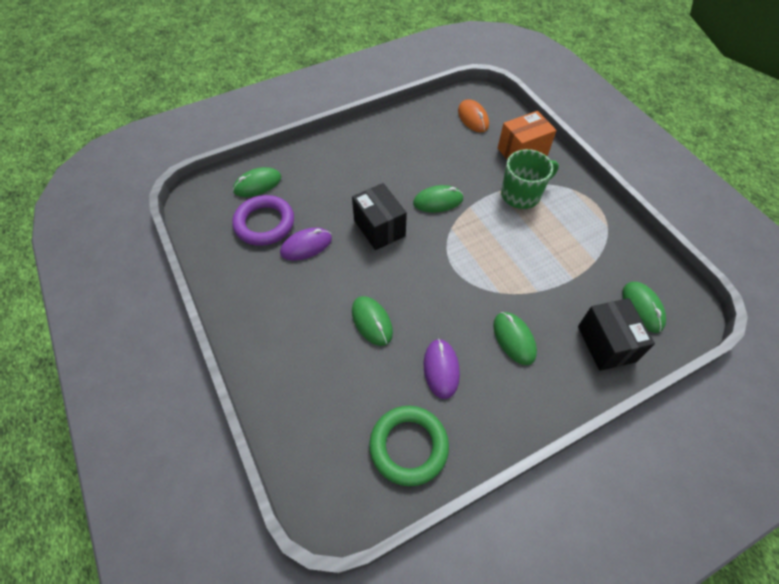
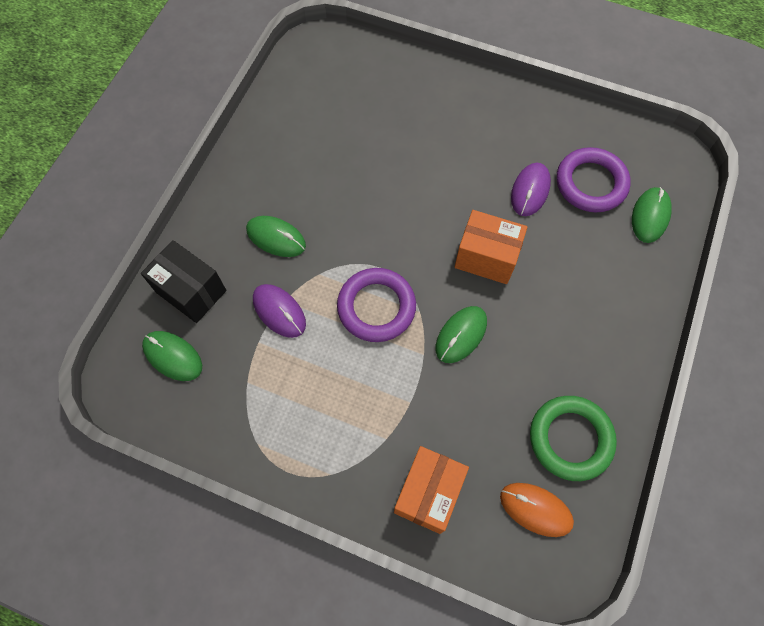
camera: 140 degrees right, 10 degrees up
(372, 321) = (405, 168): green mouse -> none
(379, 228) = (486, 257): black box -> orange box
(408, 446) = (298, 106): green ring -> green ring (570, 439)
(441, 369) = (318, 171): purple mouse -> purple mouse (279, 311)
(477, 247) = (376, 307): none -> purple ring
(522, 194) = (380, 417): green mug -> none

